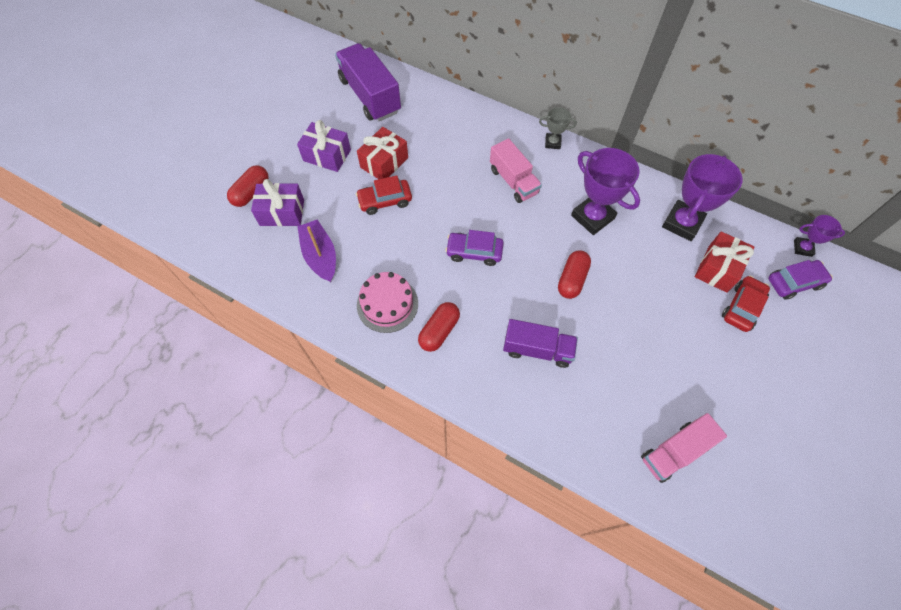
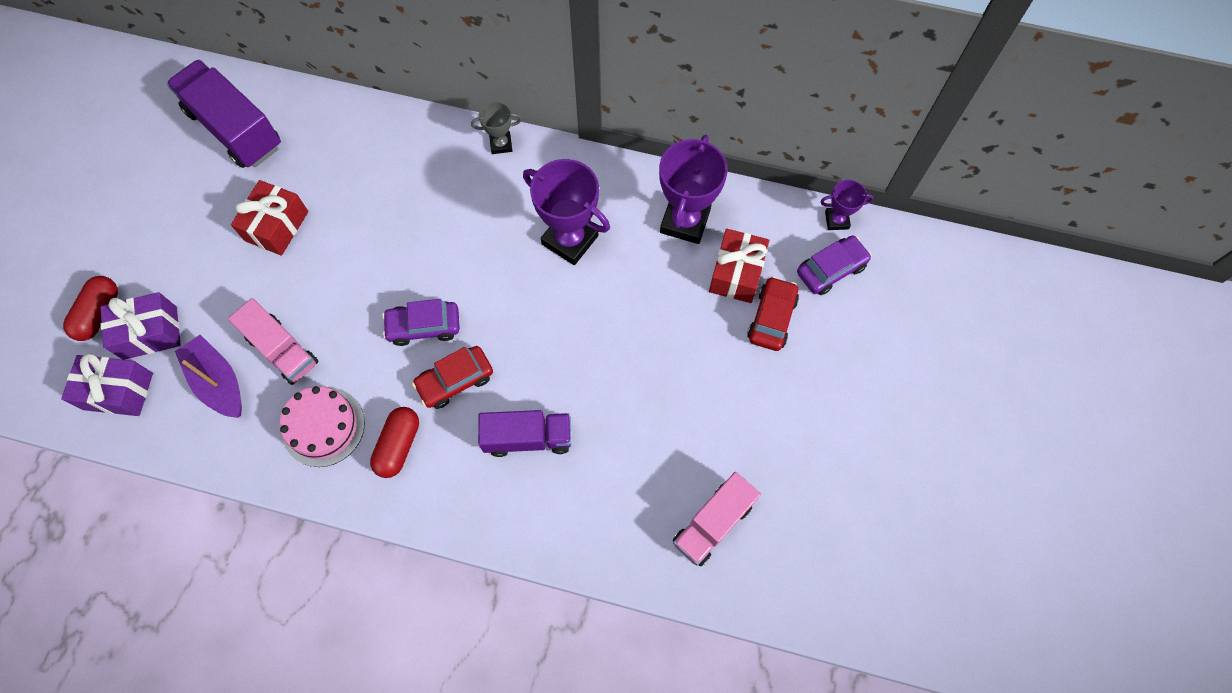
camera: 15 degrees left, 5 degrees up
(327, 155) = (194, 234): purple gift -> purple gift (118, 391)
(385, 201) = (289, 282): red car -> red car (455, 380)
(513, 181) = (458, 213): pink truck -> pink truck (282, 350)
(572, 279) = (557, 333): red capsule -> none

